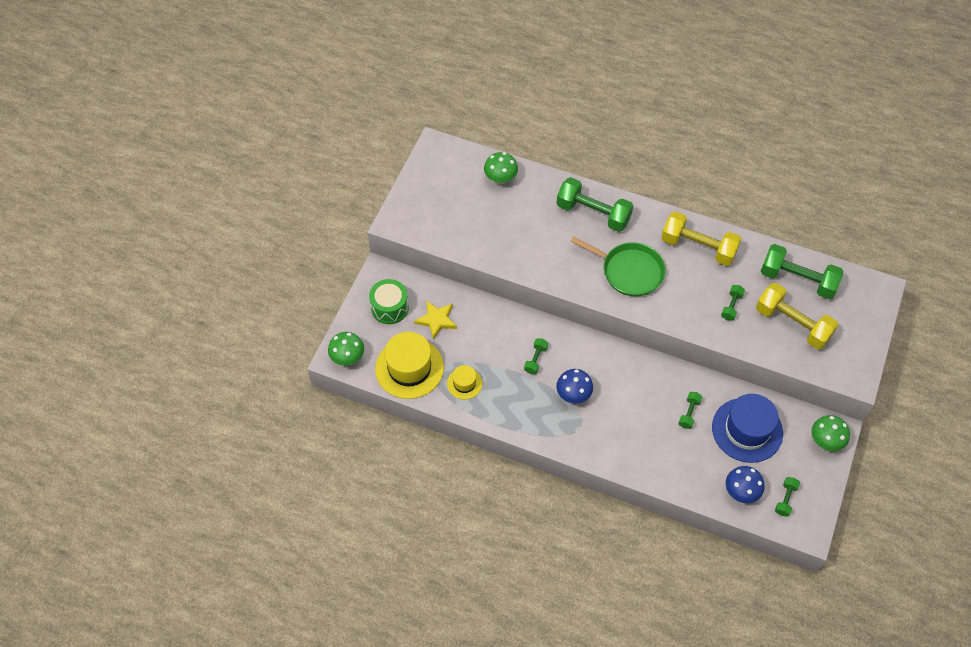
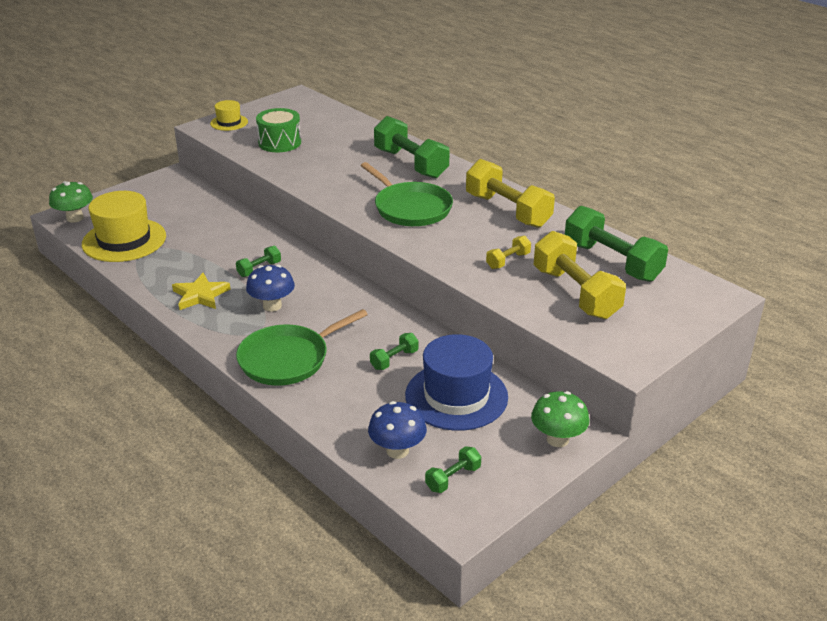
camera: 25 degrees right, 25 degrees down
(389, 308) = (154, 198): green drum -> green drum (280, 143)
(436, 320) = (189, 217): yellow star -> yellow star (200, 295)
(464, 383) = (165, 265): yellow hat -> yellow hat (229, 122)
(500, 179) = (338, 124): green mushroom -> none
(621, 442) = (288, 359): none -> green pan
(731, 306) = (508, 261): green dumbbell -> yellow dumbbell

